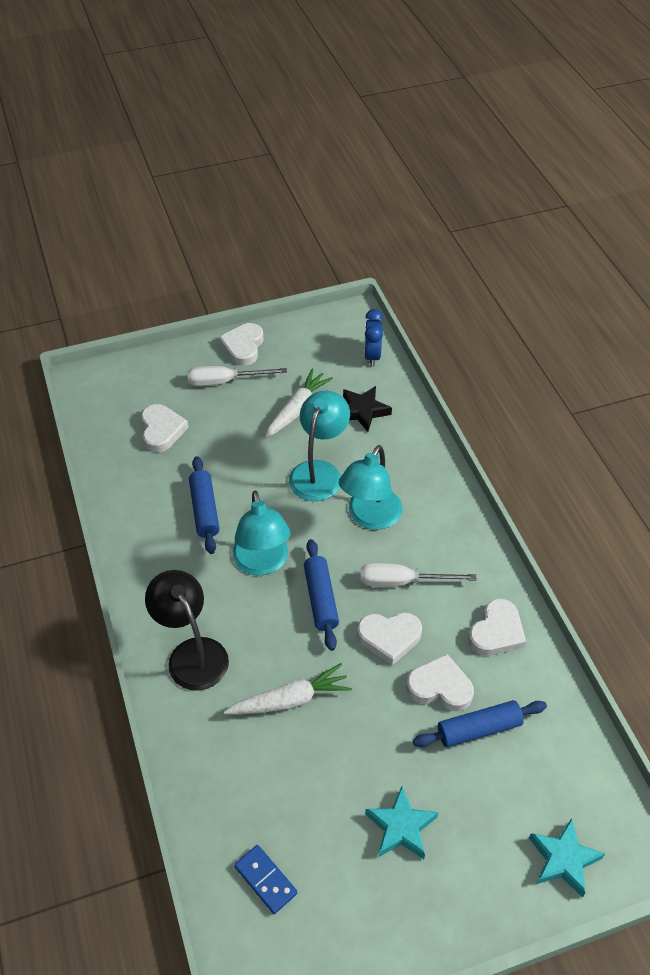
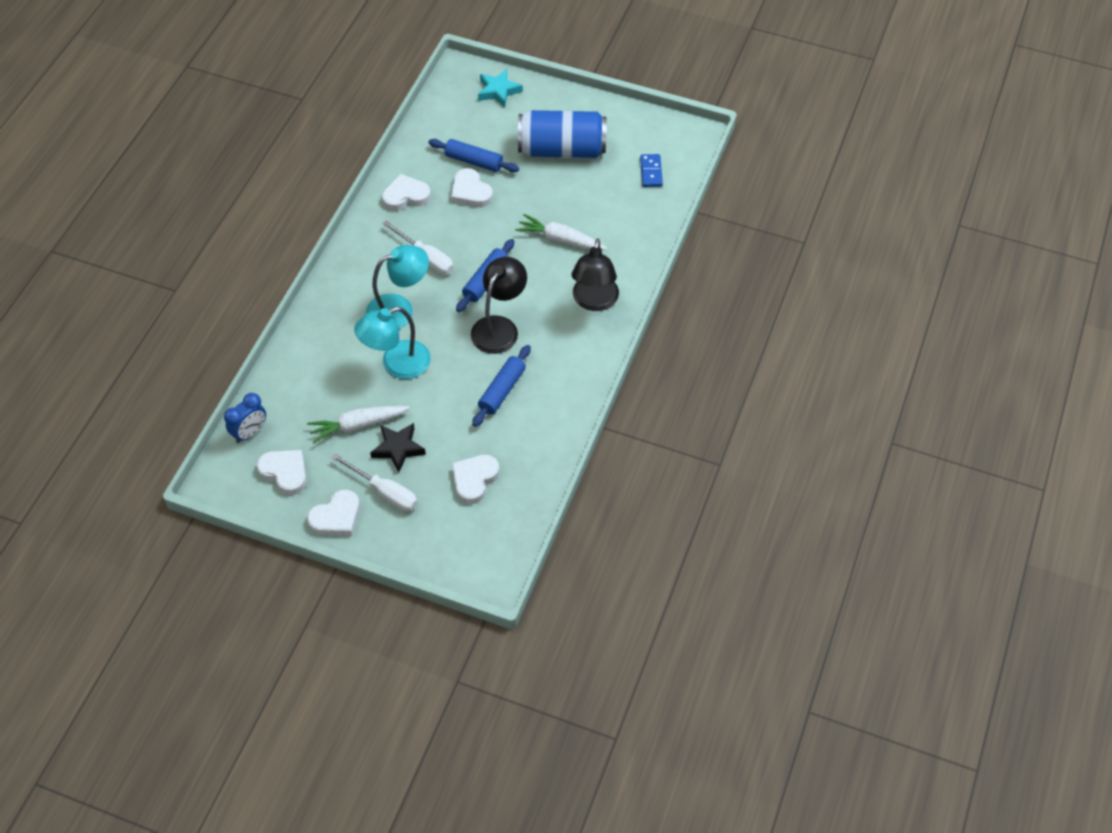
camera: 140 degrees left, 5 degrees up
(262, 563) = (499, 327): turquoise lamp -> black lamp
(363, 411) = (313, 390): black star -> black star (398, 448)
(389, 638) = (469, 233): white heart -> white heart (285, 473)
(401, 827) = (562, 149): turquoise star -> blue can

